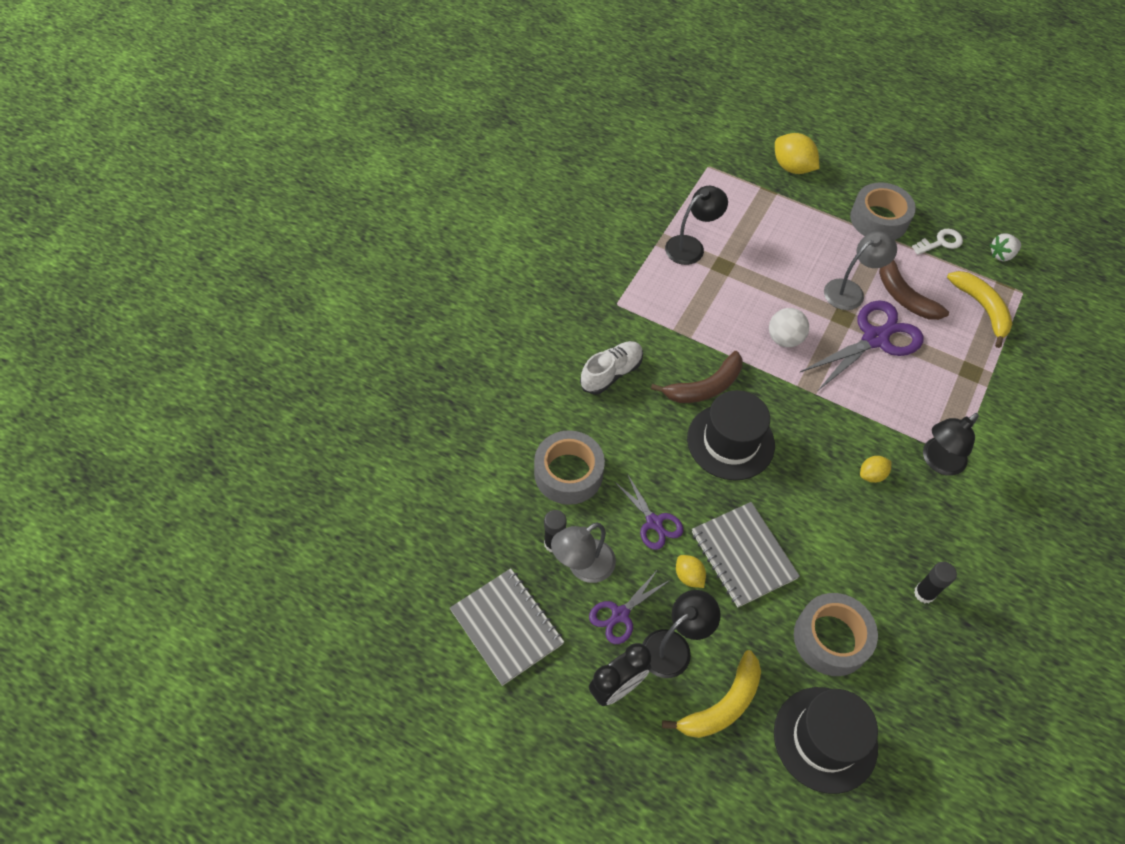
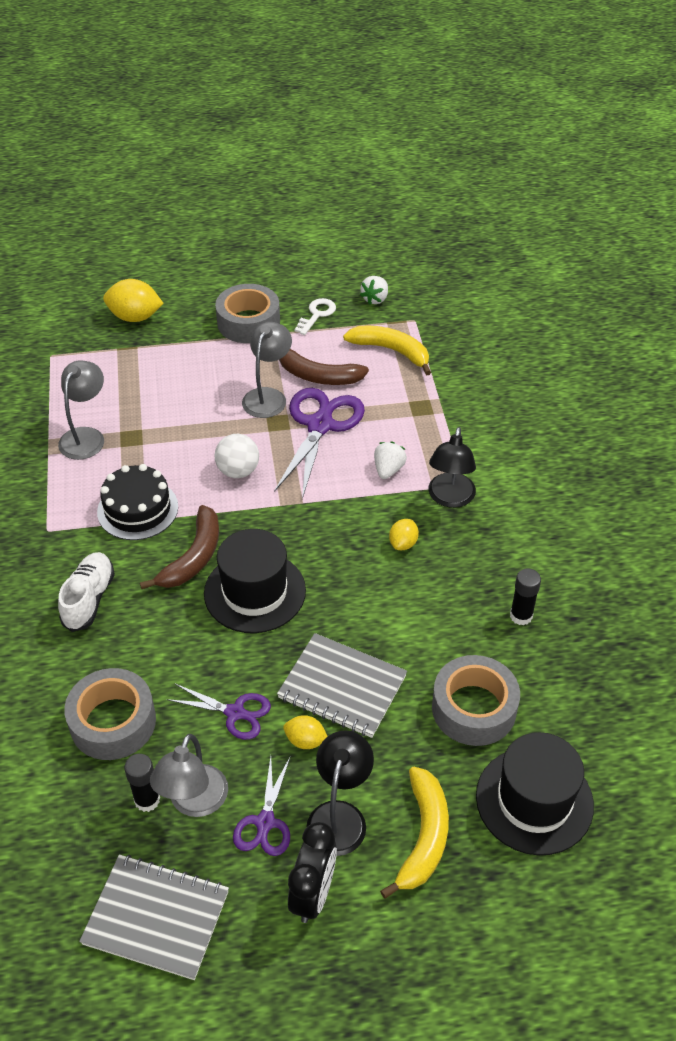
camera: 35 degrees left, 10 degrees down
(690, 325) = (137, 509): none -> black cake
(691, 246) = (86, 436): black lamp -> grey lamp
(904, 408) = (388, 470): none -> white strawberry

